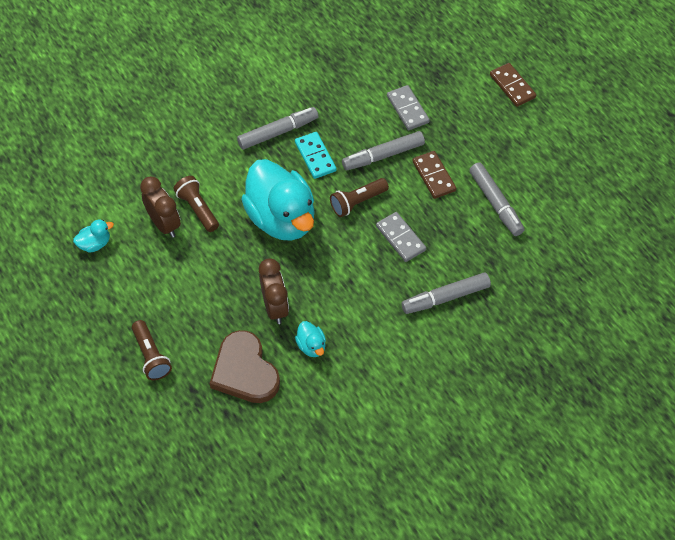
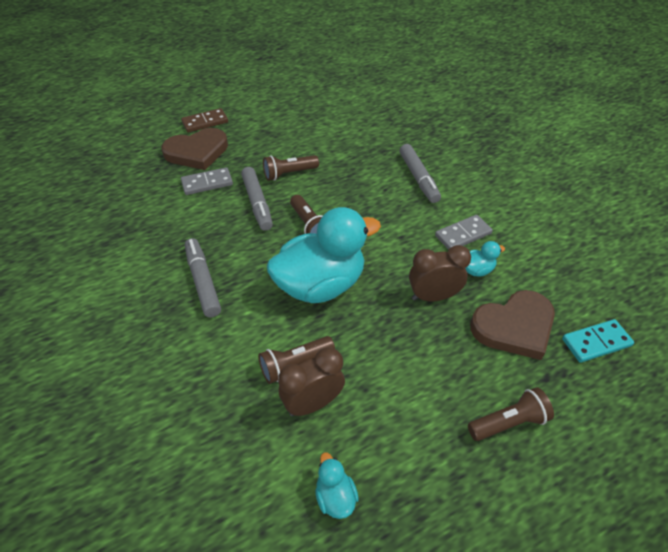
camera: 85 degrees left, 10 degrees down
(315, 157) = (245, 252): turquoise domino -> turquoise domino (596, 342)
(400, 238) = (354, 199): grey domino -> grey domino (463, 234)
(434, 176) = (289, 174): brown domino -> brown flashlight
(457, 90) = (197, 152): none -> brown heart
(495, 203) = (324, 142): grey marker -> none

